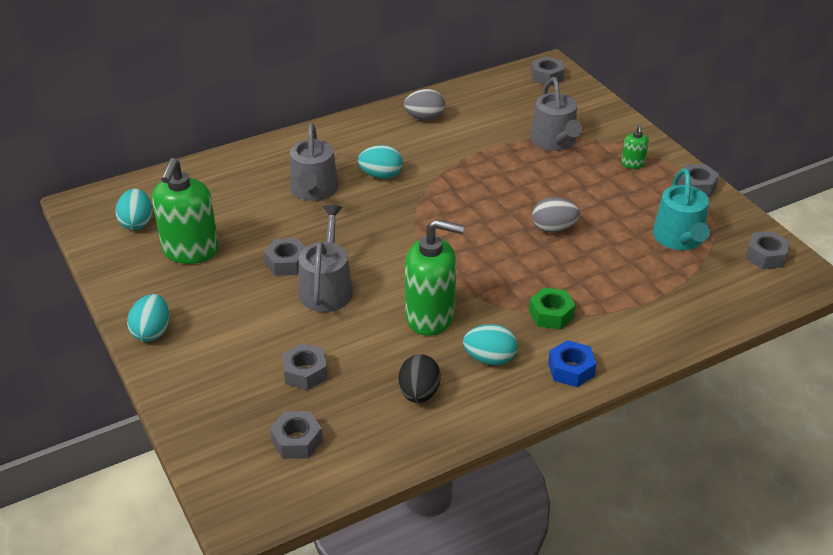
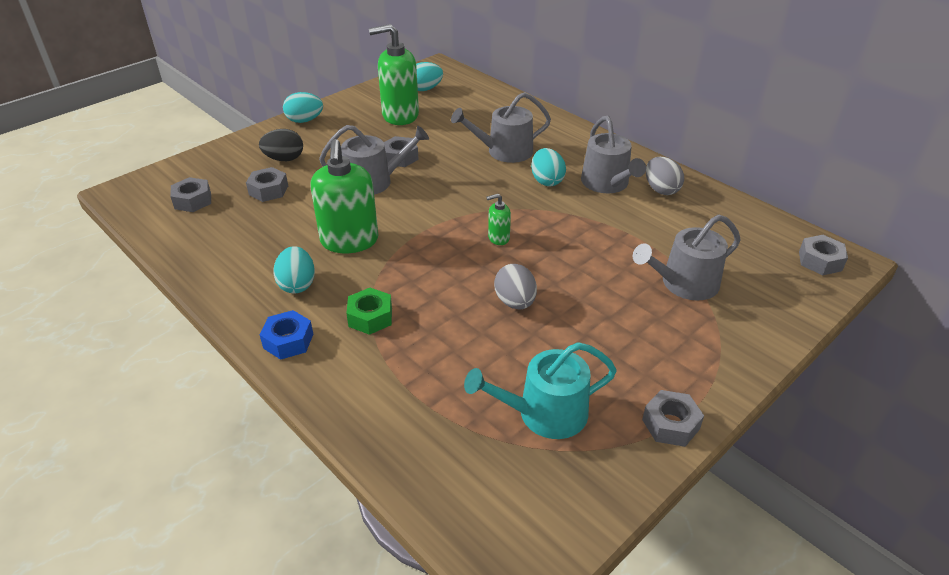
camera: 75 degrees right, 0 degrees up
(402, 143) = (607, 184): none -> grey watering can
(419, 393) = (248, 250): black egg -> black egg (284, 159)
(633, 164) = (682, 355): green soap dispenser -> green soap dispenser (498, 238)
(766, 256) = (545, 513): grey nut -> none

